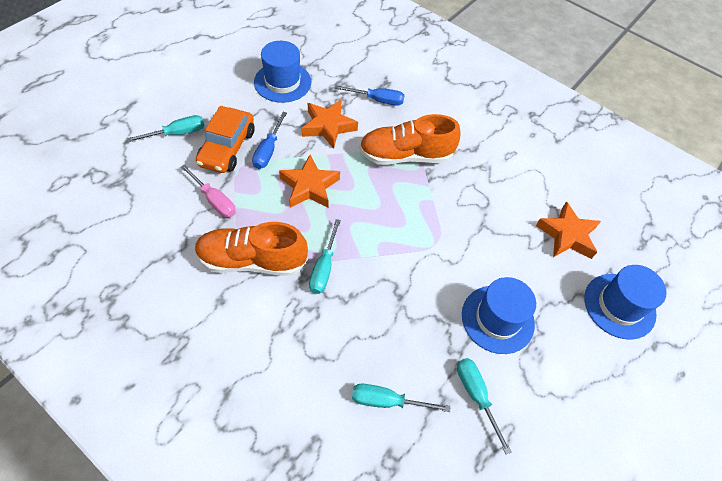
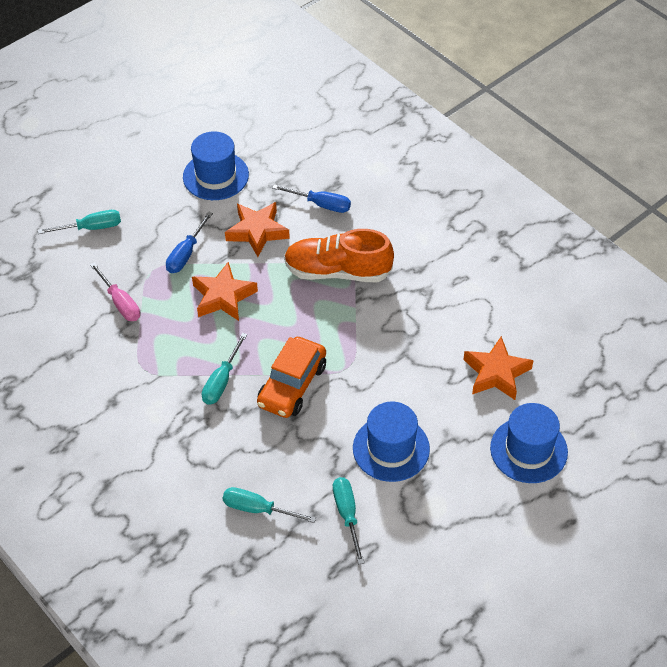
camera: 15 degrees right, 5 degrees down
(227, 148) = (142, 248): orange car -> orange car (292, 385)
(252, 260) = (150, 367): orange shoe -> none

